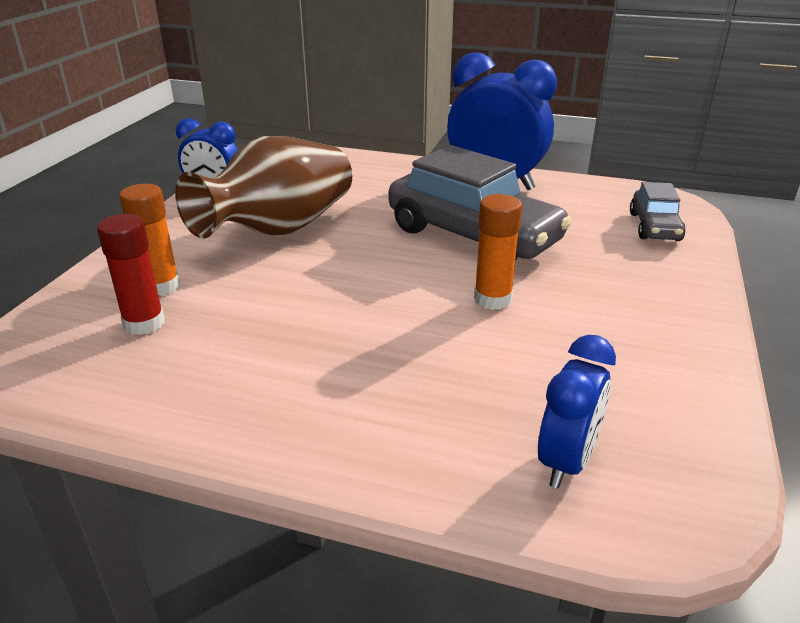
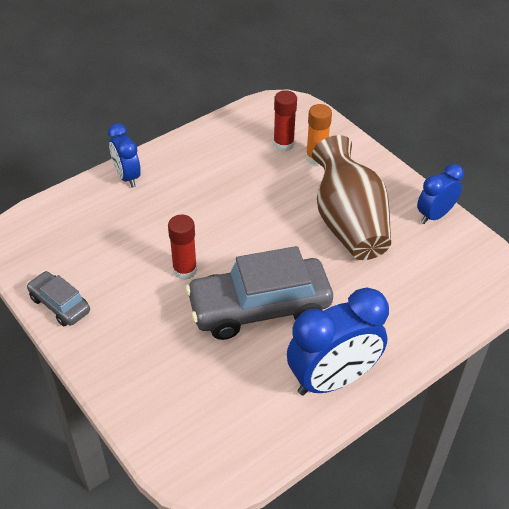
camera: 125 degrees right, 15 degrees up
(492, 299) = (185, 270): orange glue stick -> red glue stick
(566, 461) = (67, 221): blue clock -> blue clock (127, 177)
(654, 227) = (180, 420): grey car -> grey car (60, 304)

